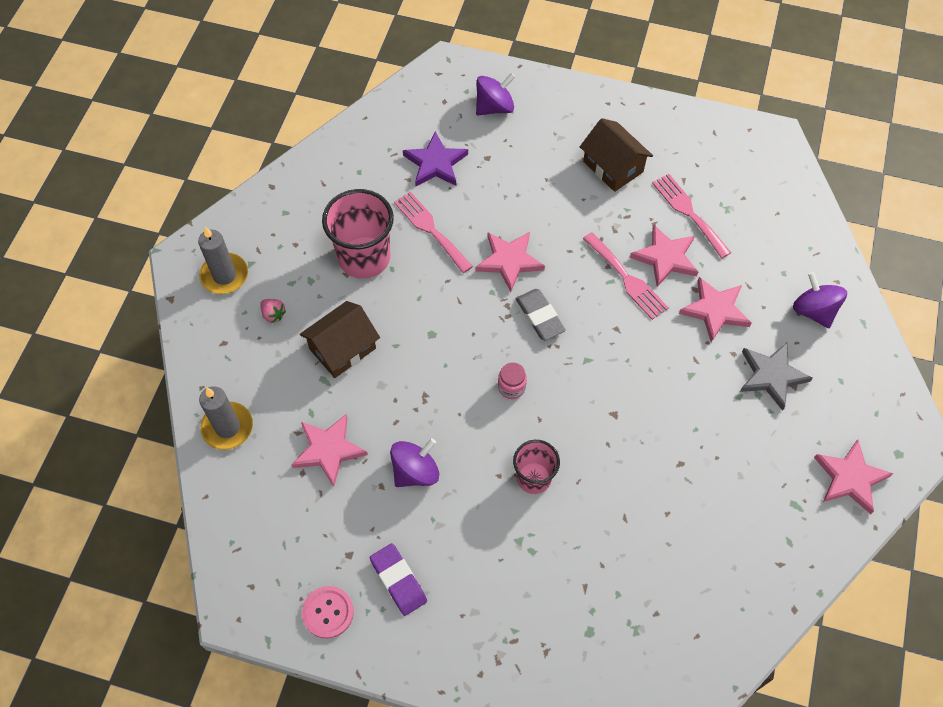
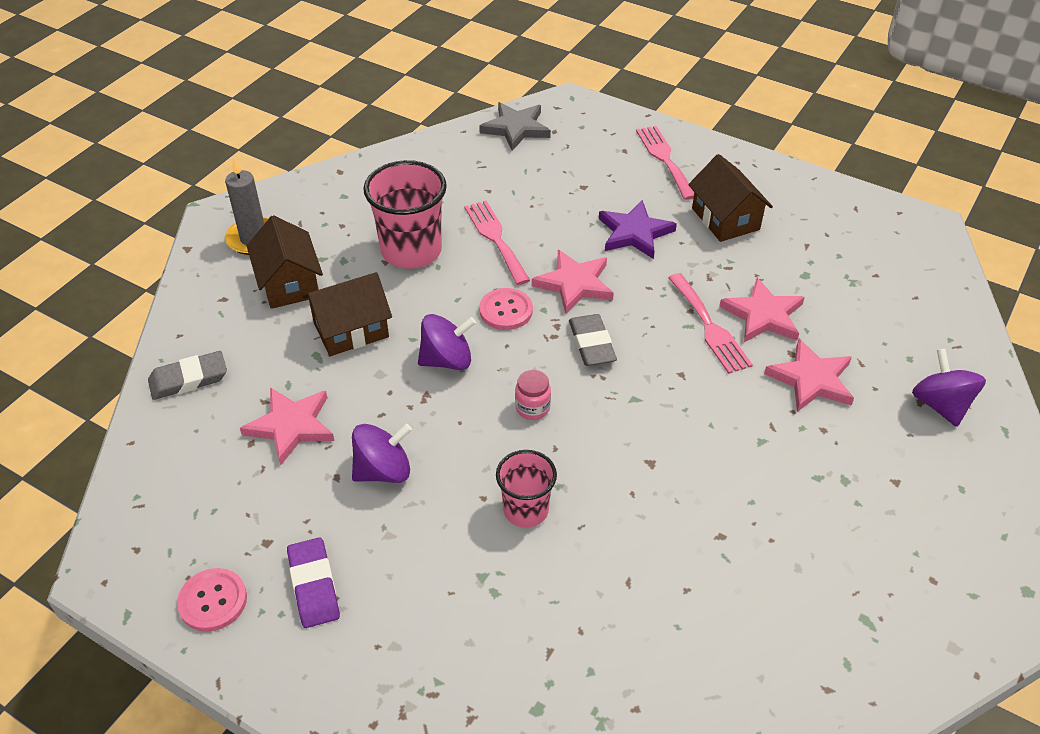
camera: 15 degrees right, 15 degrees down
(227, 427) = (188, 379): grey candle -> grey eraser
(273, 314) = (289, 283): pink strawberry -> brown house
(435, 163) = (524, 182): purple star -> purple star (634, 233)
(462, 300) = (506, 310): none -> pink button
(494, 107) = (607, 145): purple spinning top -> purple spinning top (447, 360)
(688, 212) = (804, 277): pink fork -> pink fork (664, 159)
(771, 376) = (868, 464): grey star -> grey star (516, 128)
(850, 478) = (951, 605): pink star -> none

